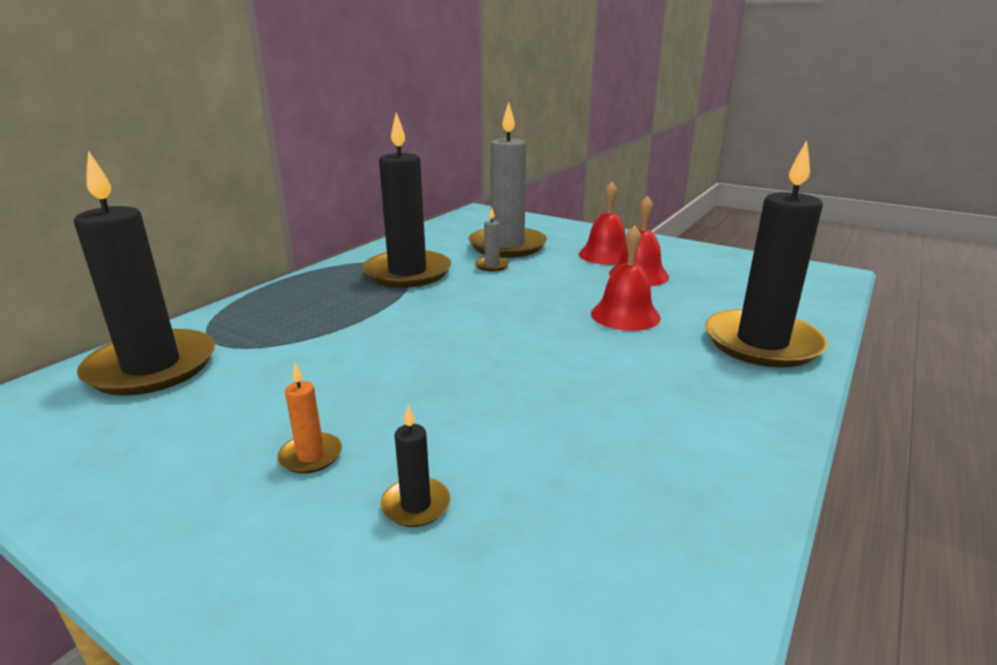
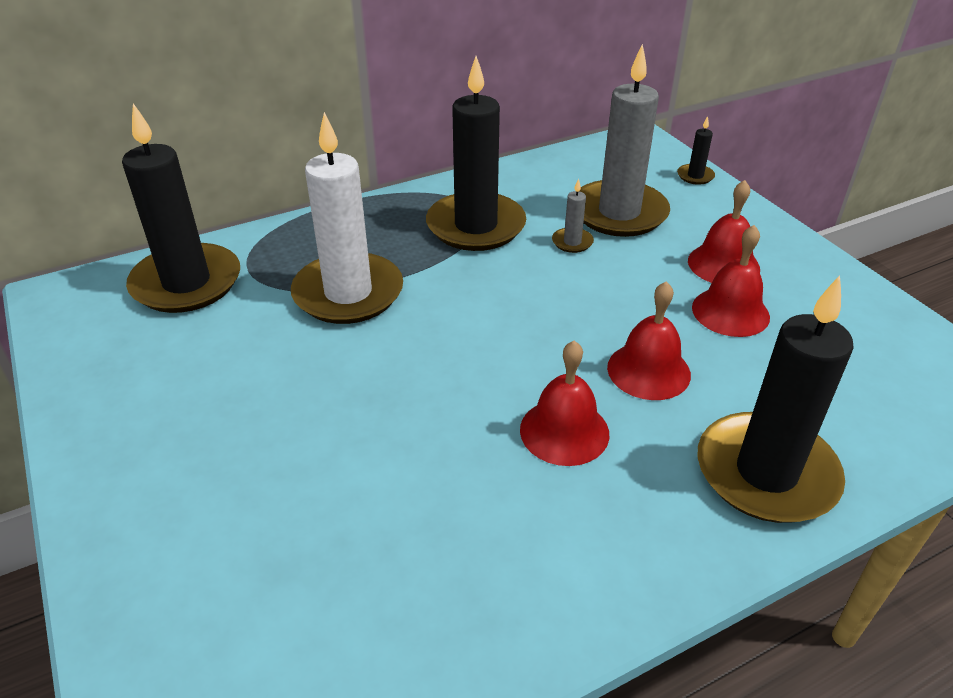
camera: 30 degrees right, 15 degrees up
(311, 456) = (232, 430): orange candle -> none
(336, 333) = (348, 293): none -> white candle
(416, 505) = (268, 514): black candle -> black candle (695, 176)
(609, 363) = (564, 431): none -> red bell

